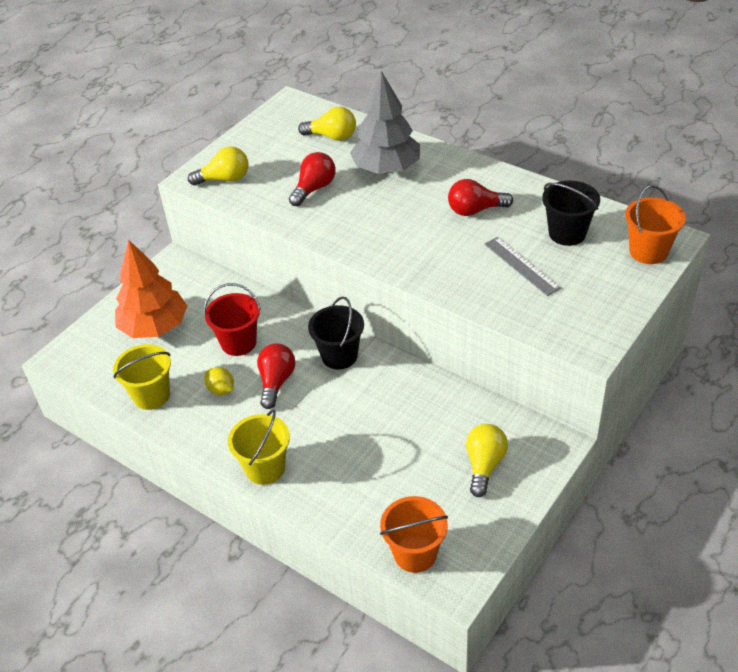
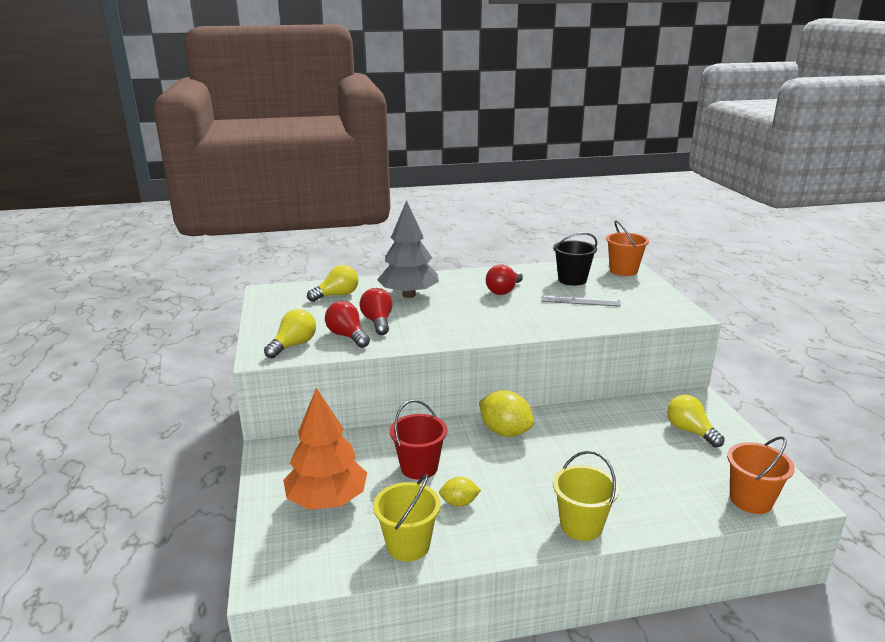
camera: 50 degrees left, 20 degrees down
(276, 382) = (491, 472): red light bulb -> red light bulb (347, 336)
(339, 356) = (505, 432): black bucket -> yellow lemon

